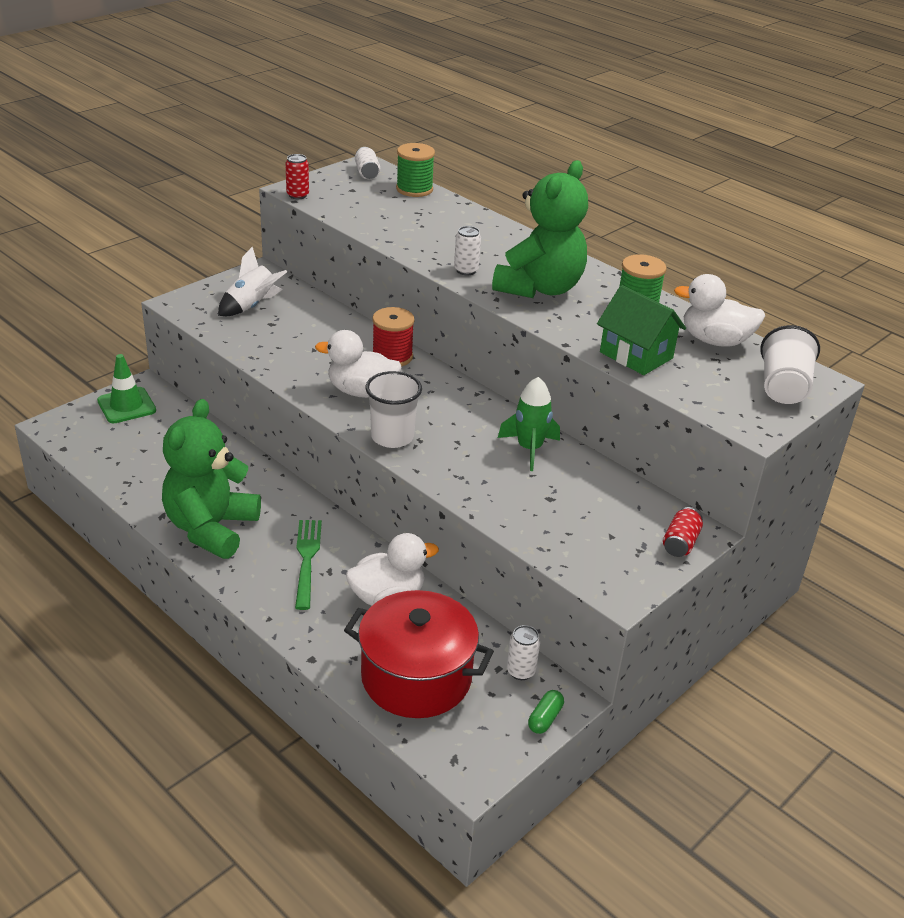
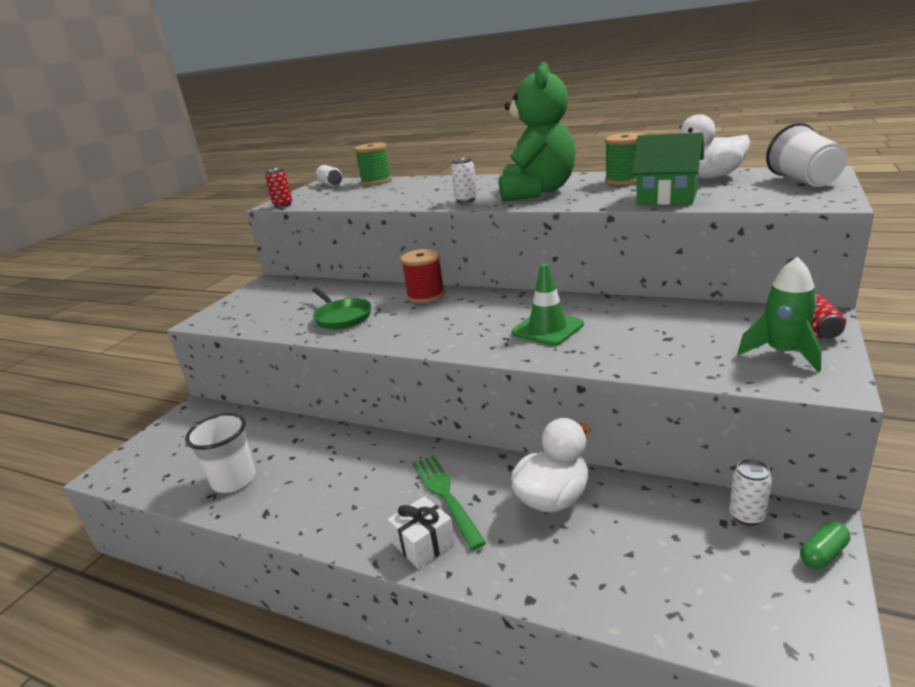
camera: 15 degrees left, 10 degrees down
(126, 406) = (181, 430): green traffic cone -> green traffic cone (547, 329)
(211, 528) = (326, 505): green teddy bear -> none
(252, 306) = (275, 303): white rocket -> none
(265, 590) = (424, 544): none -> white gift
(300, 353) = (342, 317): none -> green pan
(361, 391) = (420, 324): white duck -> none
(392, 437) = (479, 344): white cup -> white cup (234, 480)
(416, 677) = (656, 569): red pot -> none
(529, 449) = (606, 313): green rocket -> green rocket (783, 353)
(545, 718) = (823, 554): green capsule -> green capsule turned 45 degrees clockwise

